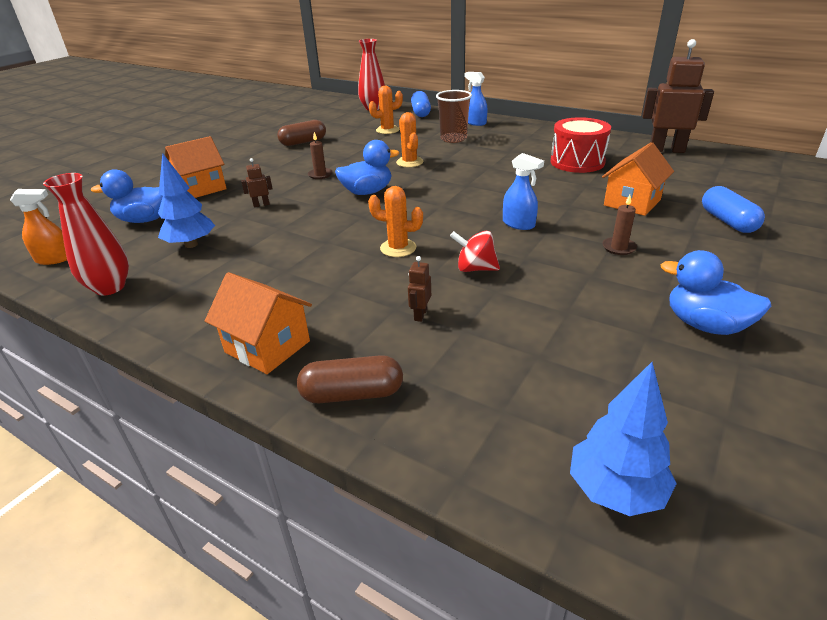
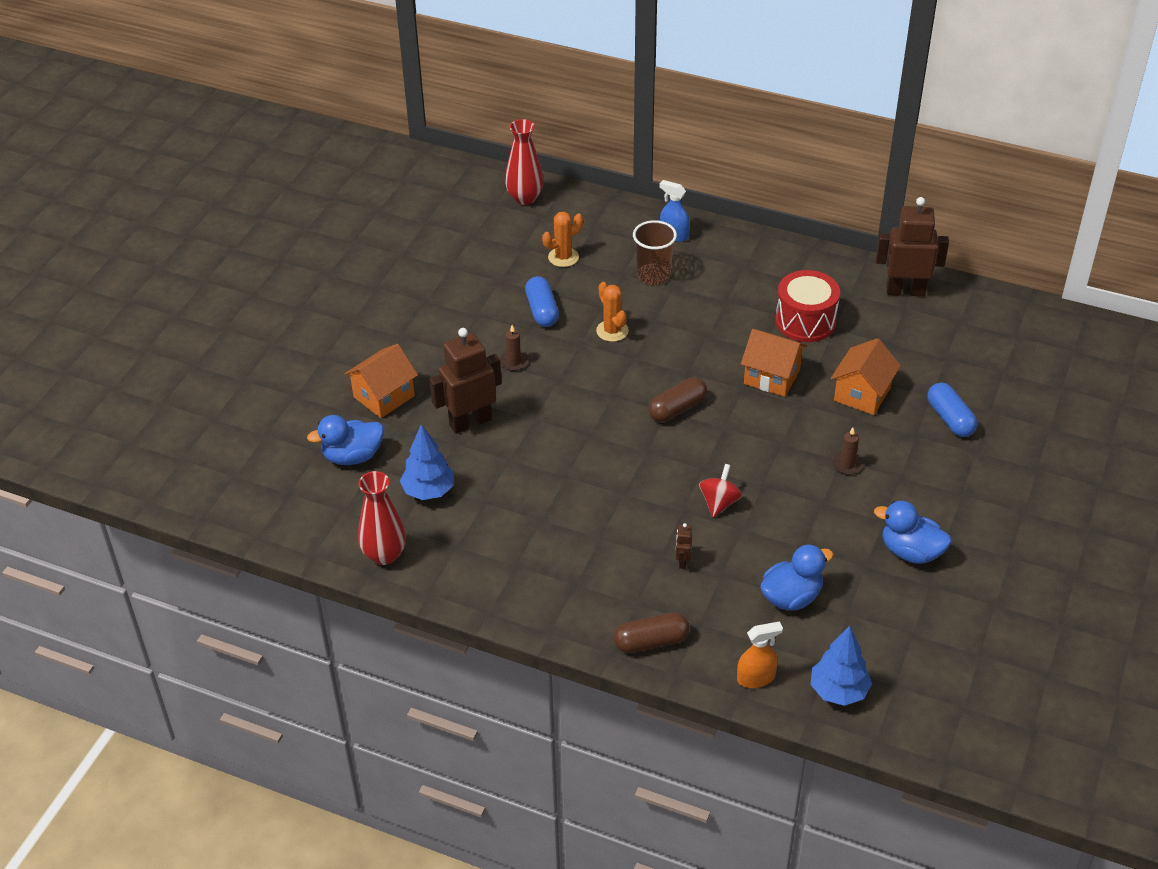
camera: 10 degrees left, 10 degrees up
(54, 259) = (298, 522): orange spray bottle -> orange spray bottle (756, 678)
(261, 205) = (470, 422): brown robot -> brown robot, size x2.38
(267, 346) = (567, 606): orange house -> orange house (771, 377)
(303, 142) = (462, 291): brown capsule -> brown capsule (677, 409)
(367, 192) = (580, 392): blue duck -> blue duck (791, 597)
(398, 248) = (640, 480): orange cactus -> none
(421, 112) = (595, 209): blue capsule -> blue capsule (542, 311)
(475, 268) = (719, 503): red spinning top -> red spinning top turned 105 degrees clockwise
(518, 224) = (751, 436): blue spray bottle -> none

